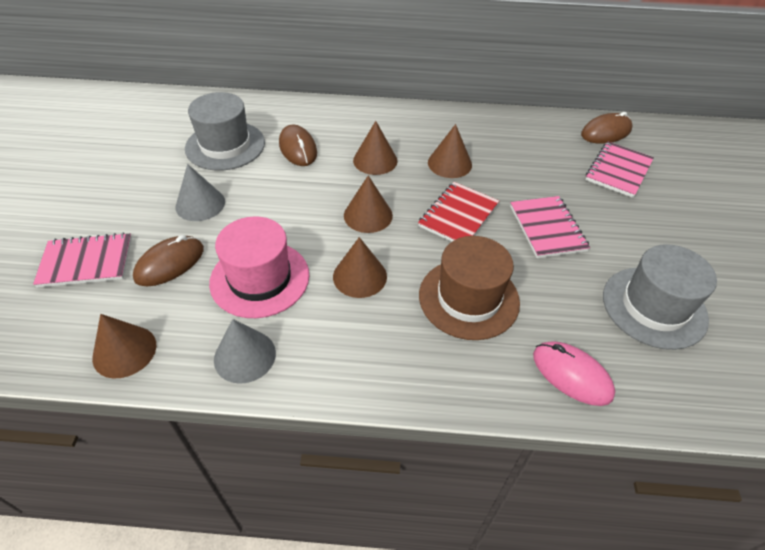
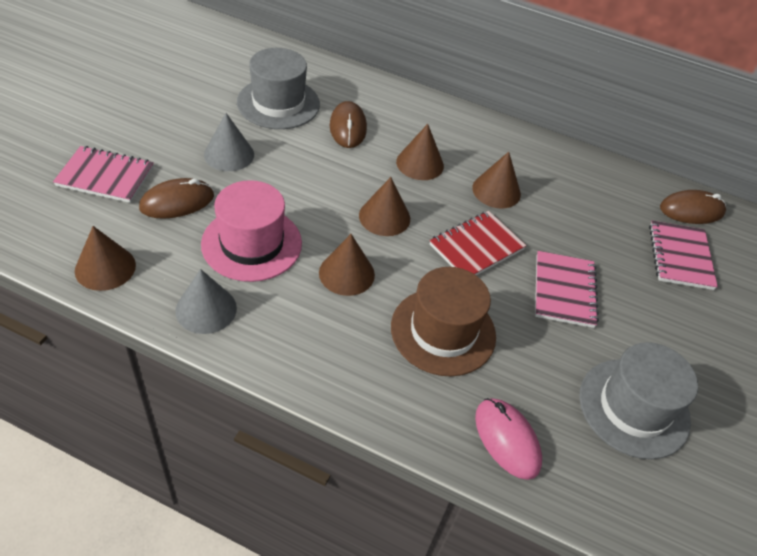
camera: 15 degrees right, 0 degrees up
(618, 171) = (680, 257): pink notebook -> pink notebook turned 45 degrees counterclockwise

